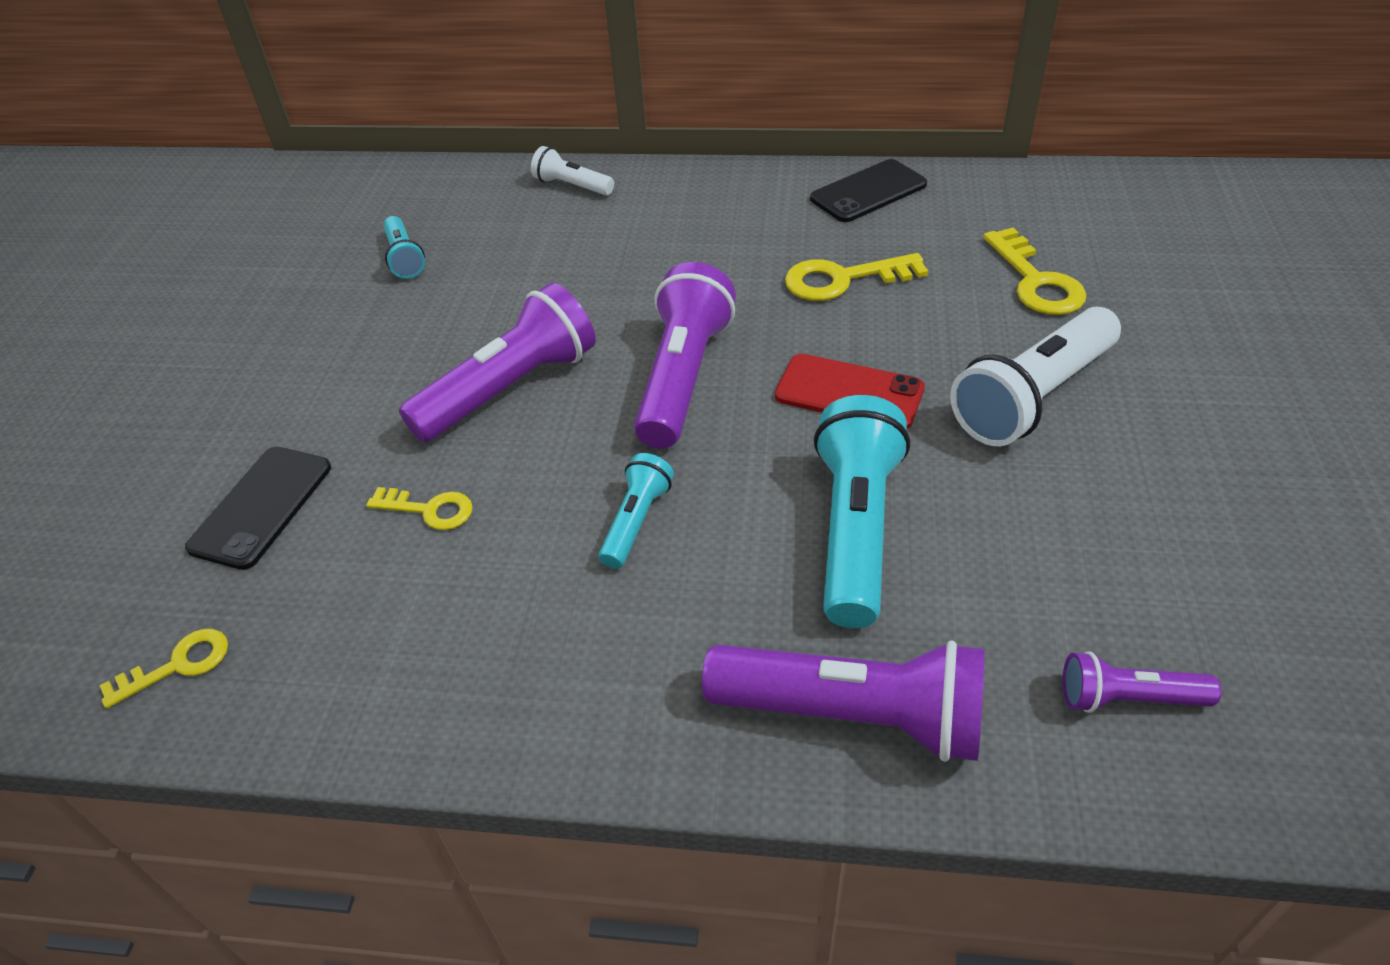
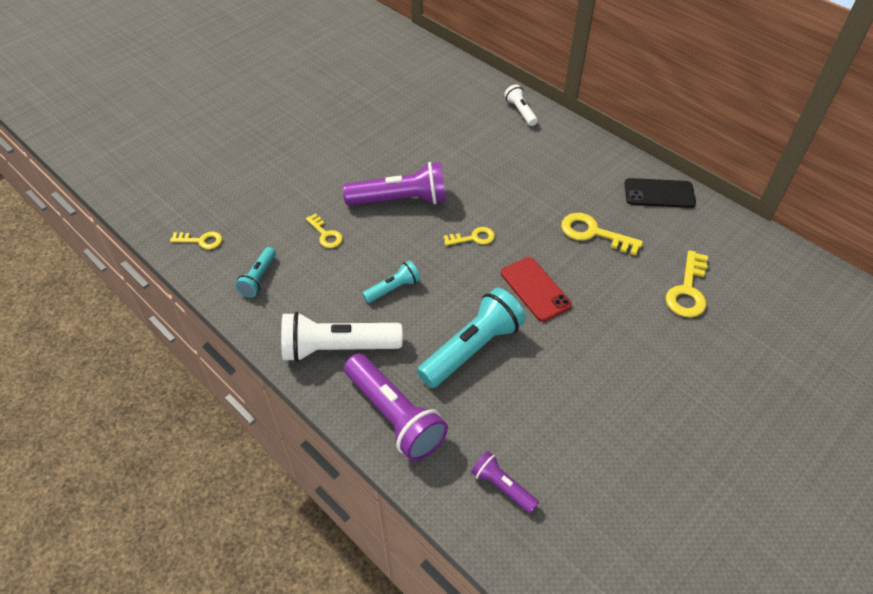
camera: 35 degrees right, 5 degrees up
(261, 507) = (272, 196): black phone -> none
(404, 258) = (415, 111): turquoise flashlight -> turquoise flashlight (258, 278)
(683, 377) = (473, 238): purple flashlight -> yellow key
(1032, 397) = (615, 344): white flashlight -> white flashlight (338, 348)

